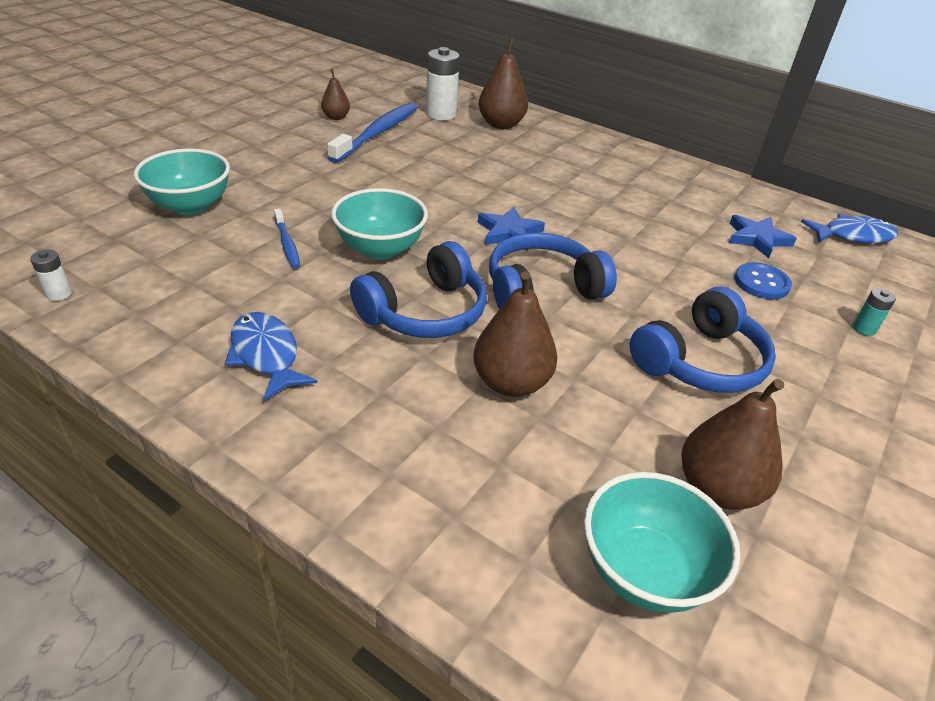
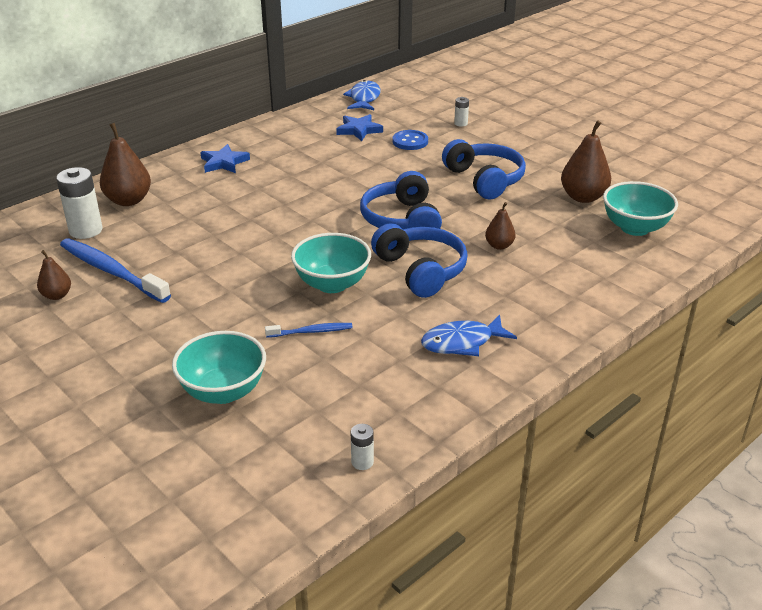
camera: 75 degrees left, 5 degrees down
(509, 232) = (323, 222): blue star -> blue star (224, 162)
(511, 383) = (499, 246): brown pear -> brown pear, size x0.57
(864, 329) = (461, 123): turquoise battery -> white battery

